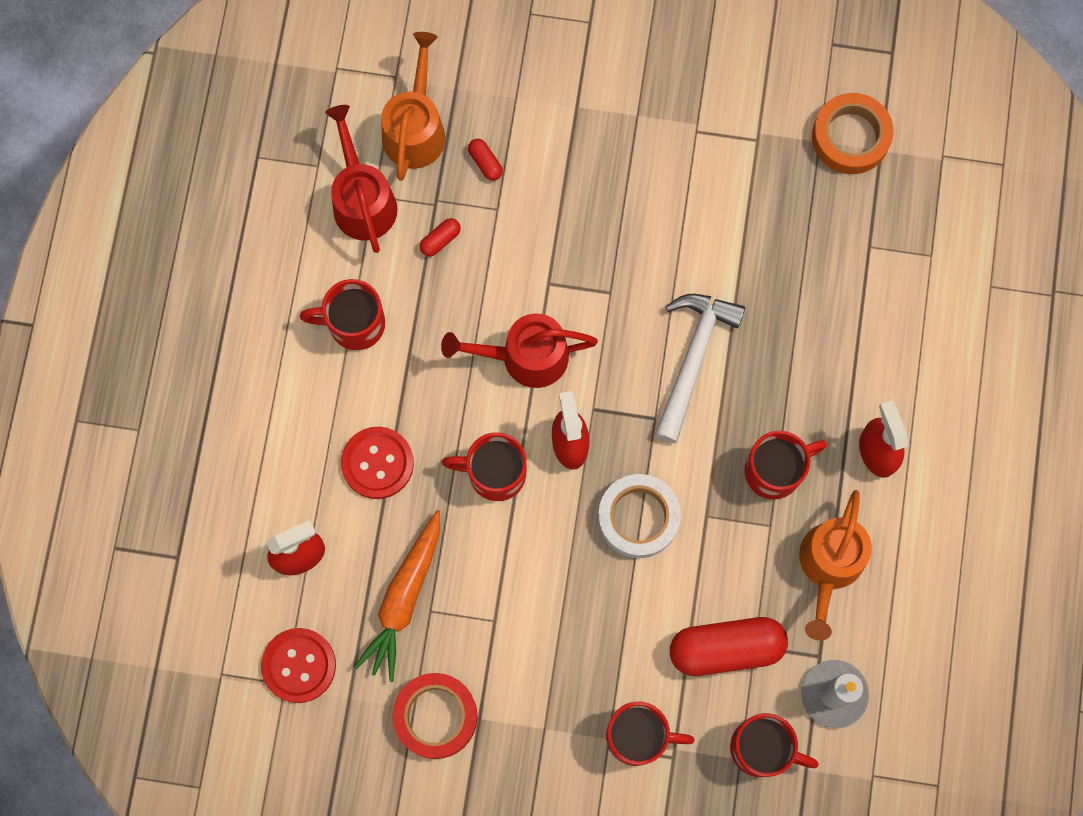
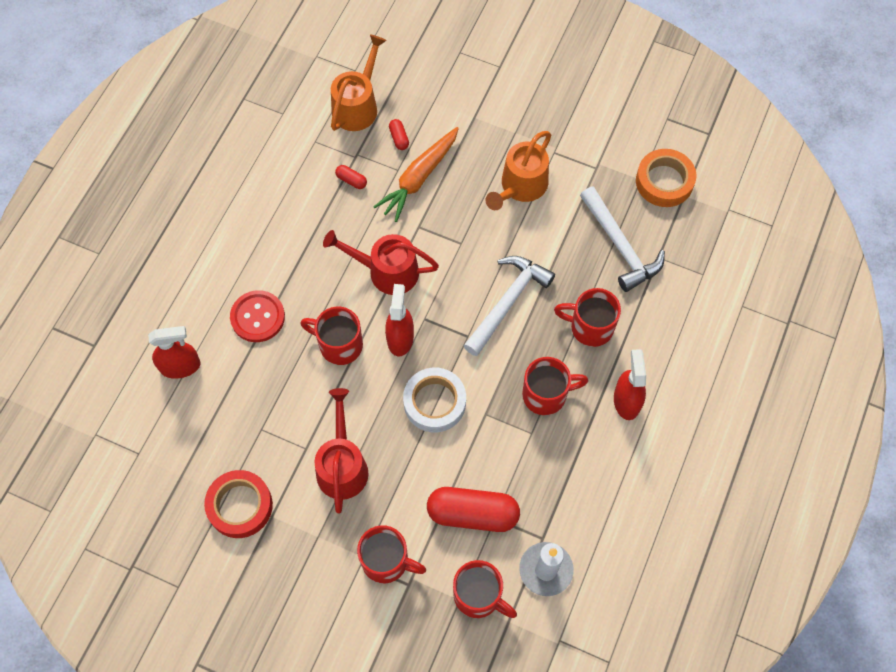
camera: 15 degrees right, 10 degrees down
(299, 665) = (153, 443): red button -> none
(354, 324) = (273, 220): red mug -> red mug (590, 327)
(362, 200) = (306, 142): red watering can -> red watering can (342, 465)
(404, 598) = (245, 415): orange carrot -> orange carrot (419, 178)
(440, 240) = (351, 180): red capsule -> red capsule turned 60 degrees clockwise
(816, 243) = (620, 246): none -> white hammer
(829, 566) = (568, 474): orange watering can -> orange watering can (520, 187)

